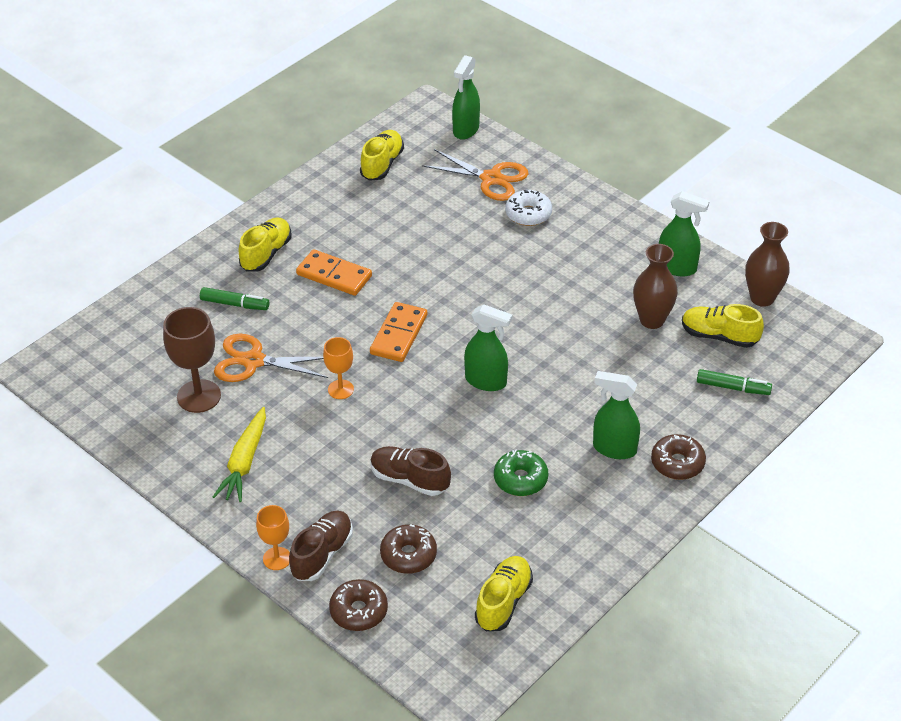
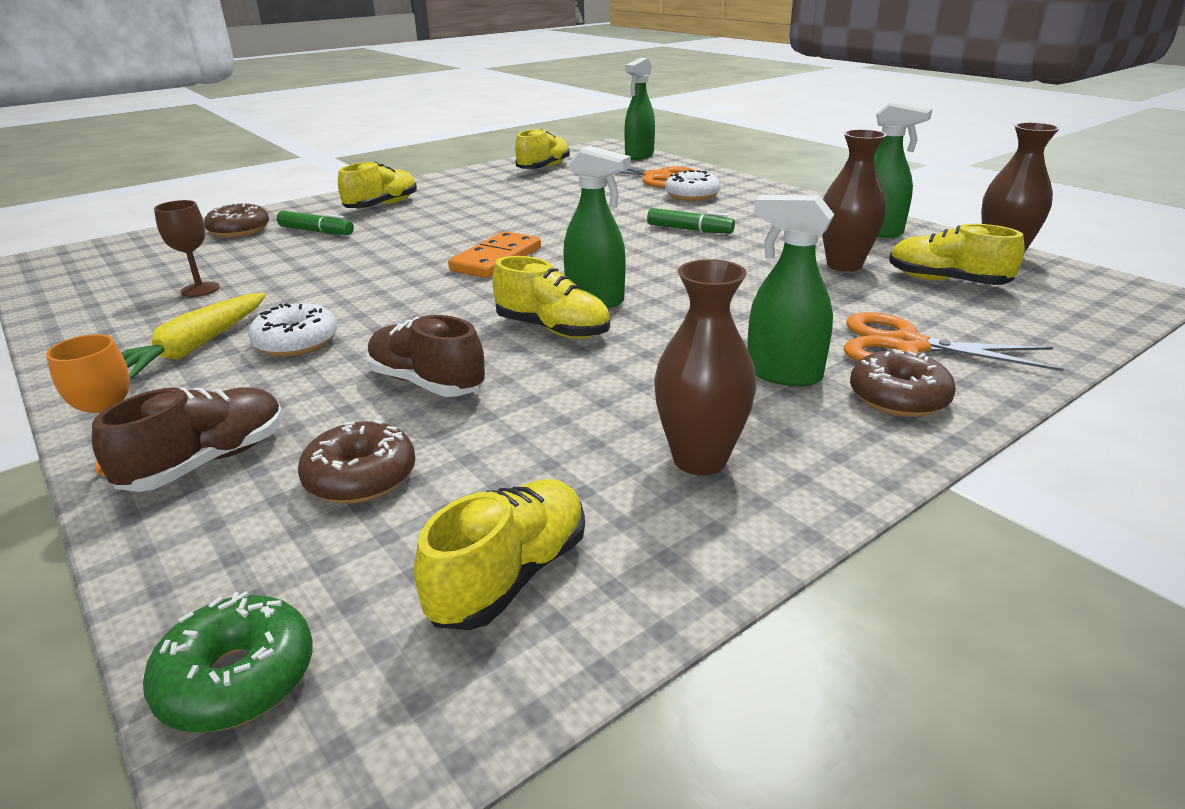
camera: 10 degrees right, 15 degrees down
(199, 396) = (200, 289): brown goblet -> brown goblet, size x0.60
(253, 361) = (298, 268): orange scissors -> orange scissors (907, 346)
(308, 450) = (296, 342): none -> white donut
(334, 275) = (446, 220): orange domino -> none
(340, 389) = (389, 294): orange goblet -> none
(358, 611) = (197, 558): brown donut -> brown donut (239, 231)
(467, 419) = (552, 329): none -> yellow shoe
(520, 479) = (612, 396): green donut -> green donut (237, 678)
(575, 522) = (700, 459): none -> brown vase
(733, 387) = (981, 325): green marker -> green marker (689, 230)

